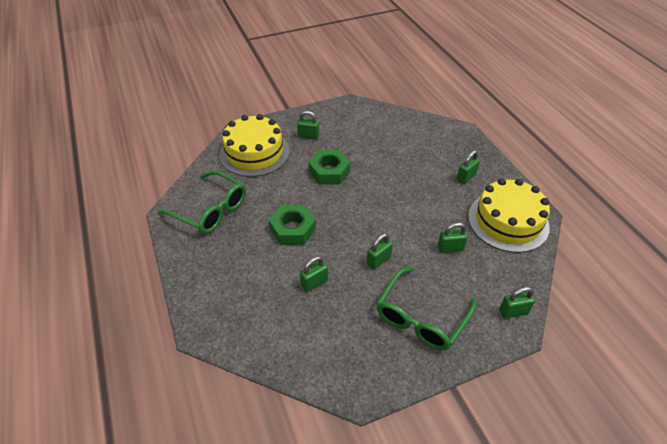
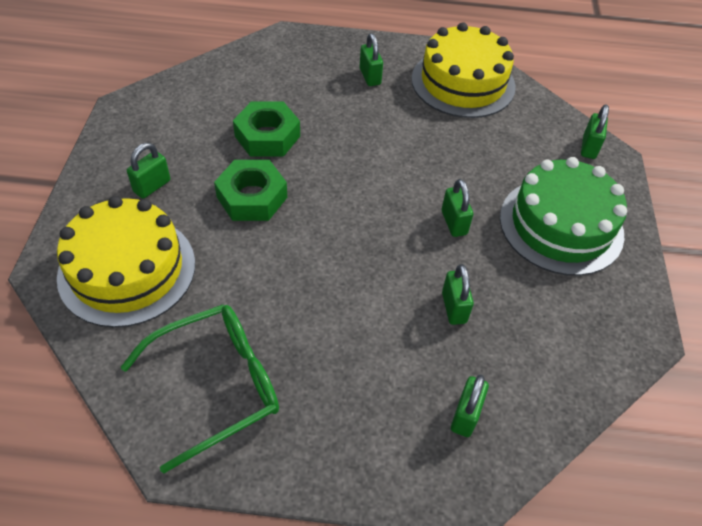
camera: 65 degrees left, 5 degrees up
(293, 229) = (338, 290): green nut -> green nut (267, 136)
(421, 317) = (561, 225): green glasses -> green cake
(450, 248) = (473, 149): green padlock -> green padlock (465, 415)

